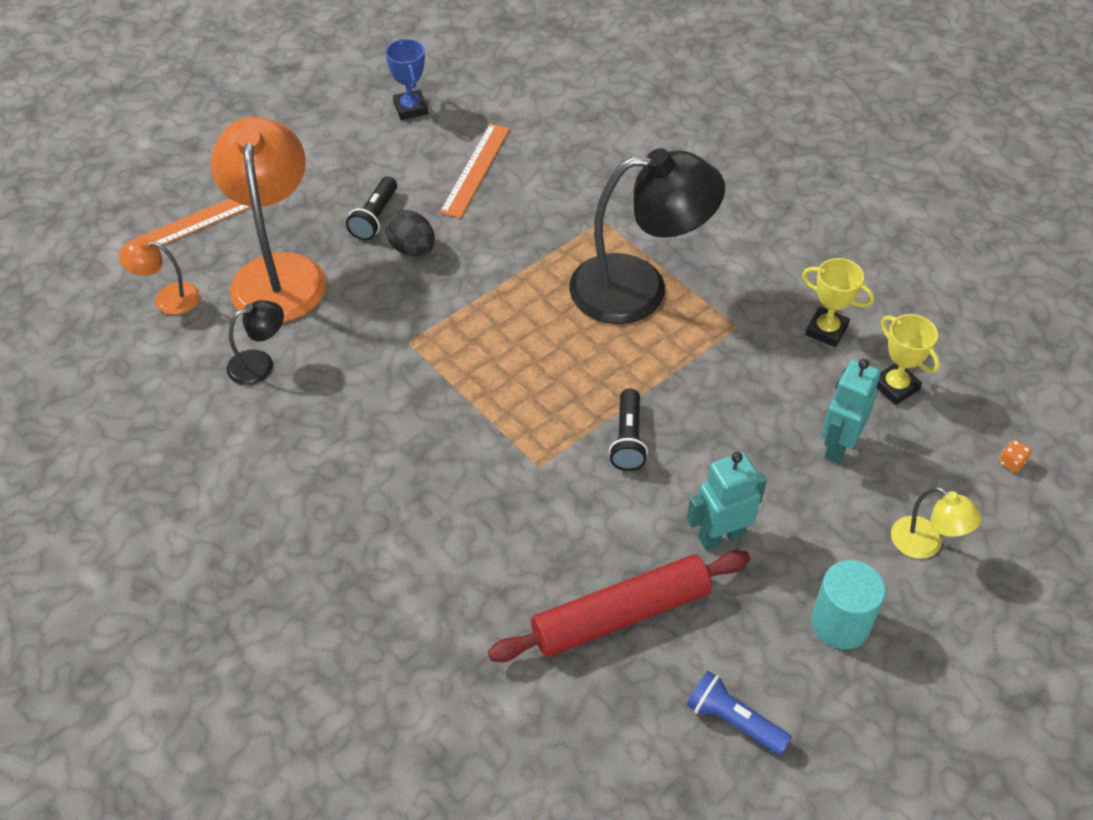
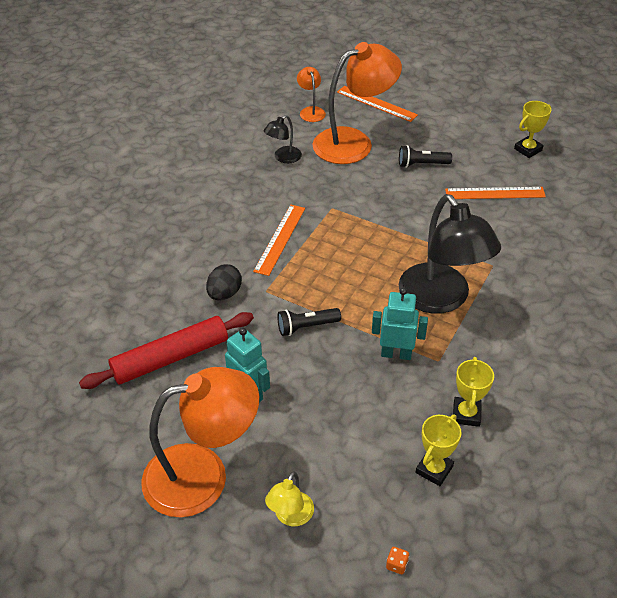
camera: 70 degrees right, 5 degrees down
(260, 364) = (283, 158): black lamp -> black lamp turned 90 degrees clockwise
(411, 108) = (528, 149): blue trophy -> yellow trophy
(412, 249) = (406, 187): black egg -> black egg (224, 294)
(441, 420) = (280, 239): none -> orange ruler
(621, 614) = (170, 357): red rolling pin -> red rolling pin turned 75 degrees counterclockwise
(733, 721) = (111, 431): blue flashlight -> none
(838, 446) = (357, 443): turquoise robot -> turquoise robot (396, 354)
(840, 623) = (203, 475): turquoise cylinder -> orange lamp

